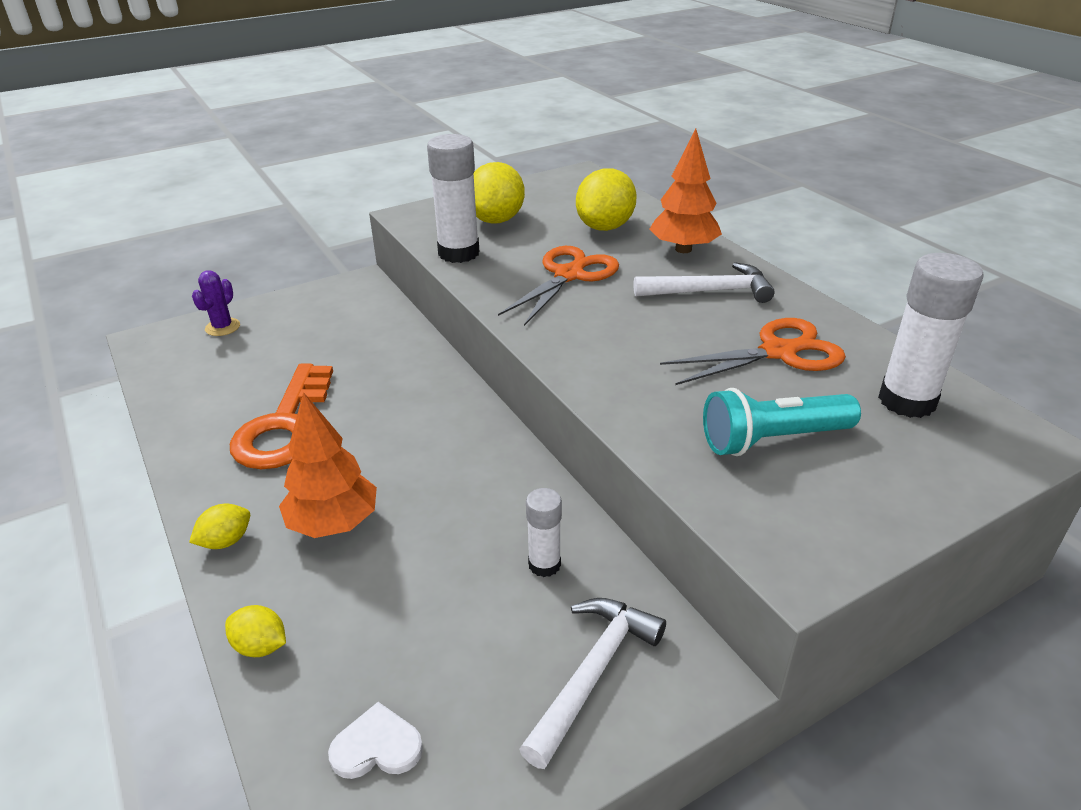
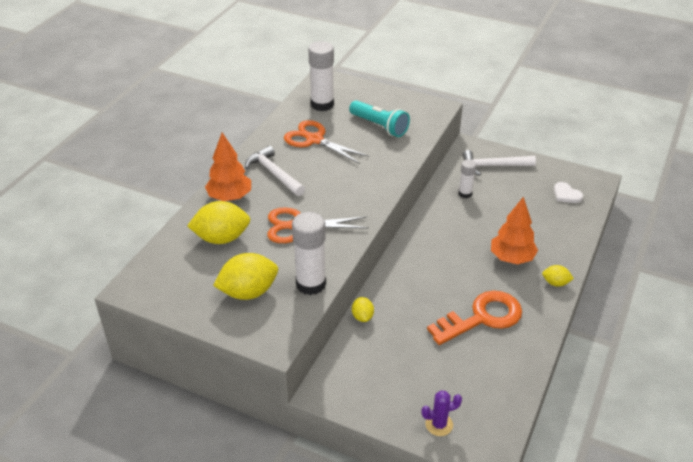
camera: 125 degrees left, 5 degrees up
(260, 646) = (574, 240): yellow lemon -> yellow lemon (362, 316)

